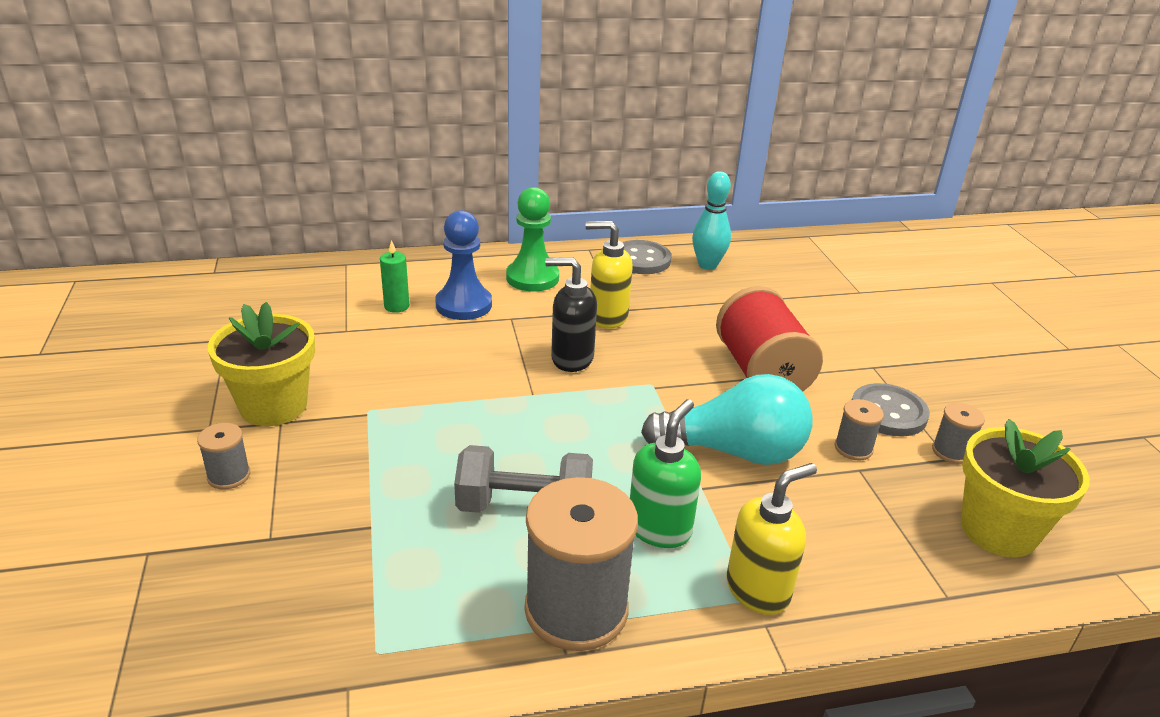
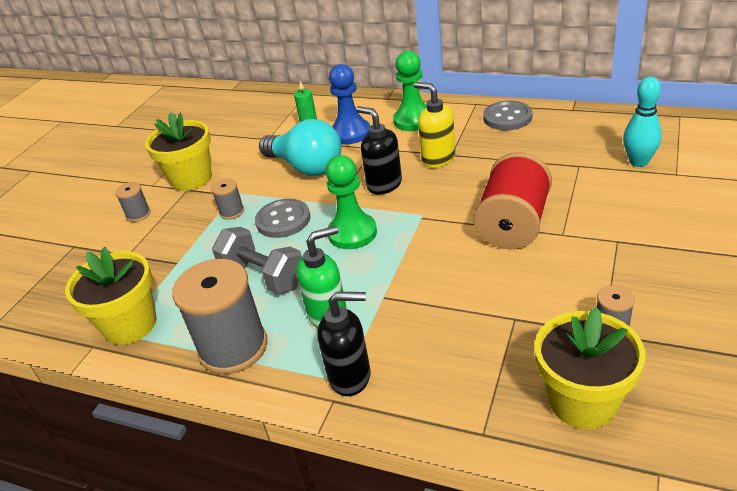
camera: 40 degrees right, 5 degrees up
(383, 634) = (130, 325): none -> yellow flower pot
(589, 424) = (352, 233): none -> green pawn
(707, 265) = (558, 129): turquoise bowling pin -> turquoise bowling pin (638, 162)
(734, 451) = (431, 278): turquoise light bulb -> turquoise light bulb (306, 167)
(758, 590) = (350, 376): yellow soap dispenser -> black soap dispenser
(853, 448) = (526, 301): grey spool -> grey spool (232, 212)
(888, 412) = (588, 281): grey button -> grey button (283, 220)

